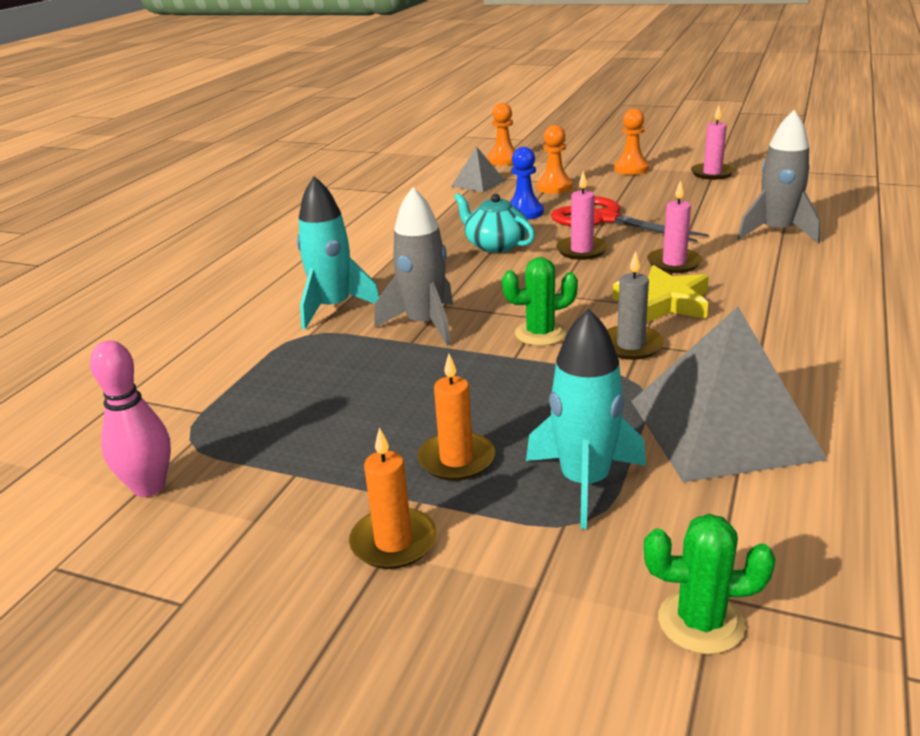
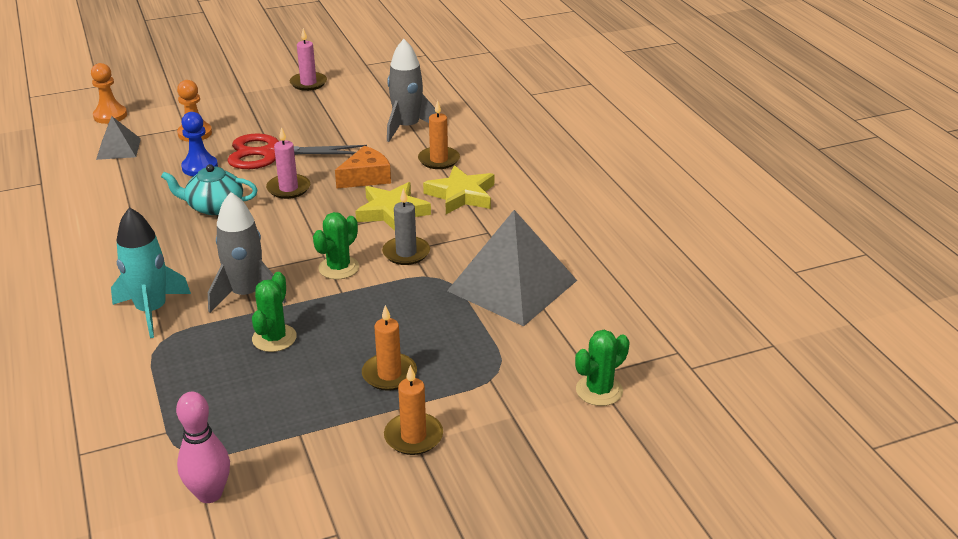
camera: 45 degrees left, 5 degrees up
(396, 372) = (274, 338): none -> green cactus
(585, 482) = (475, 351): turquoise rocket -> none
(631, 169) = (239, 95): orange pawn -> none
(674, 263) = (366, 177): pink candle -> orange cheese
(768, 311) = (461, 195): none -> yellow star
(780, 270) = (439, 160): none -> orange candle

